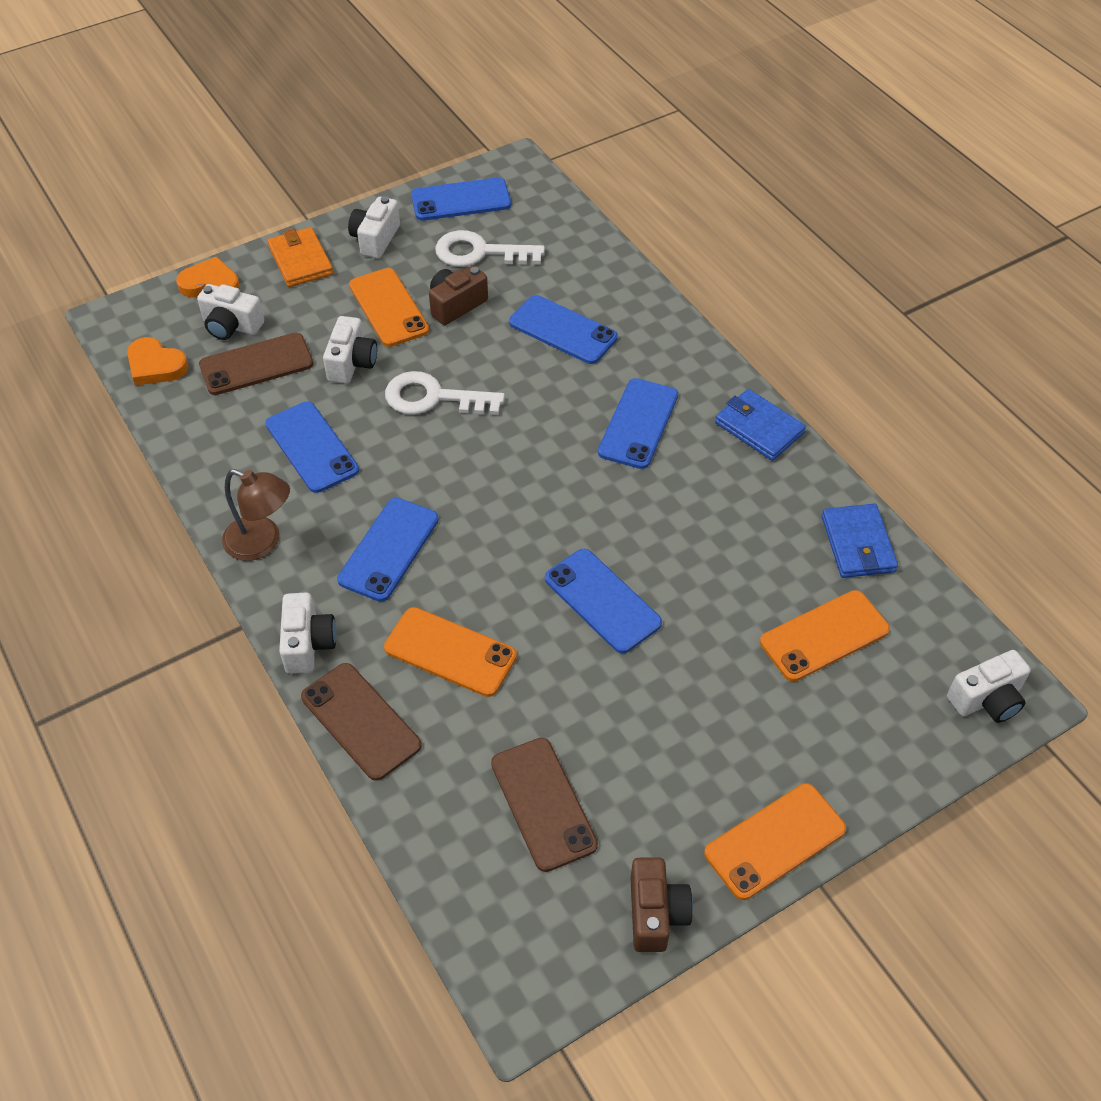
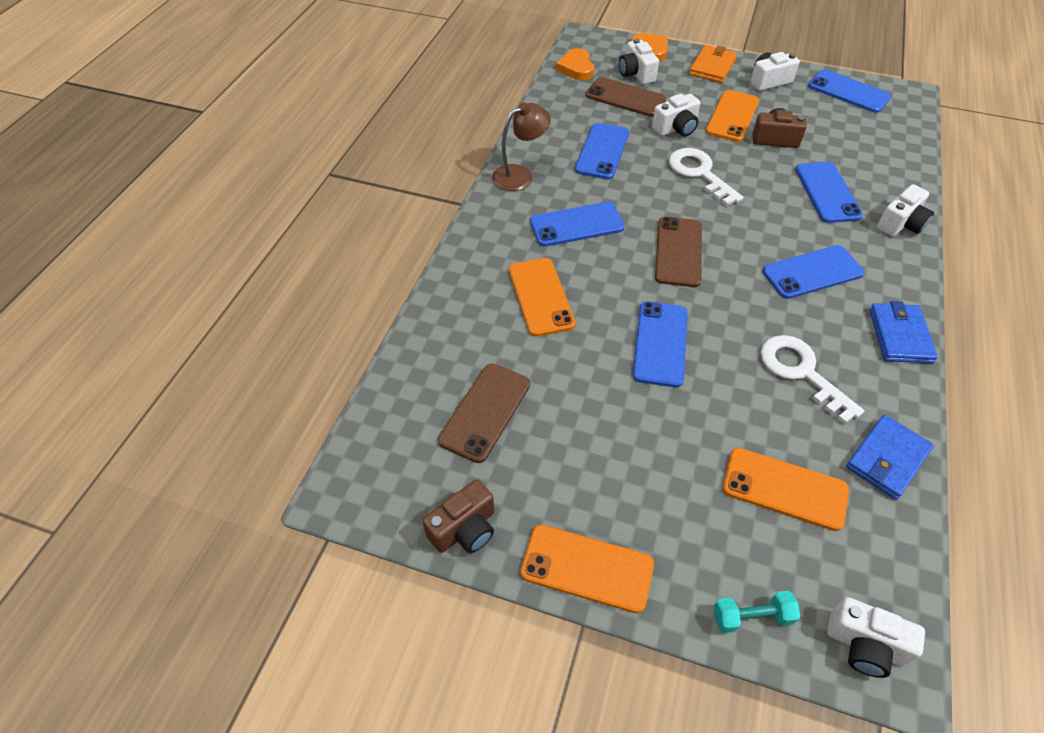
camera: 50 degrees right, 0 degrees up
(262, 543) = (520, 175): brown lamp -> brown lamp turned 105 degrees counterclockwise
(308, 644) = (479, 234): white camera -> white camera (900, 224)
(360, 721) = (454, 289): brown phone -> brown phone (678, 252)
(479, 252) = (825, 123): white key -> white key (801, 372)
(909, 754) = (752, 617): none -> turquoise dumbbell

